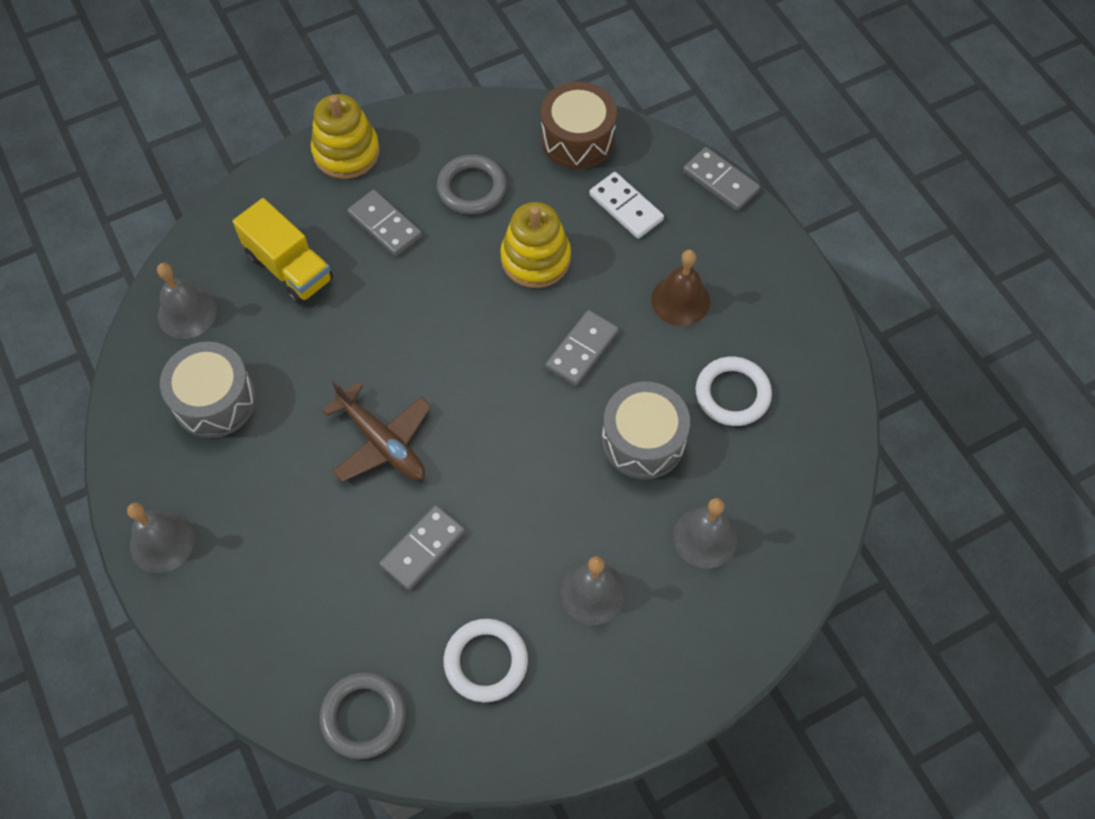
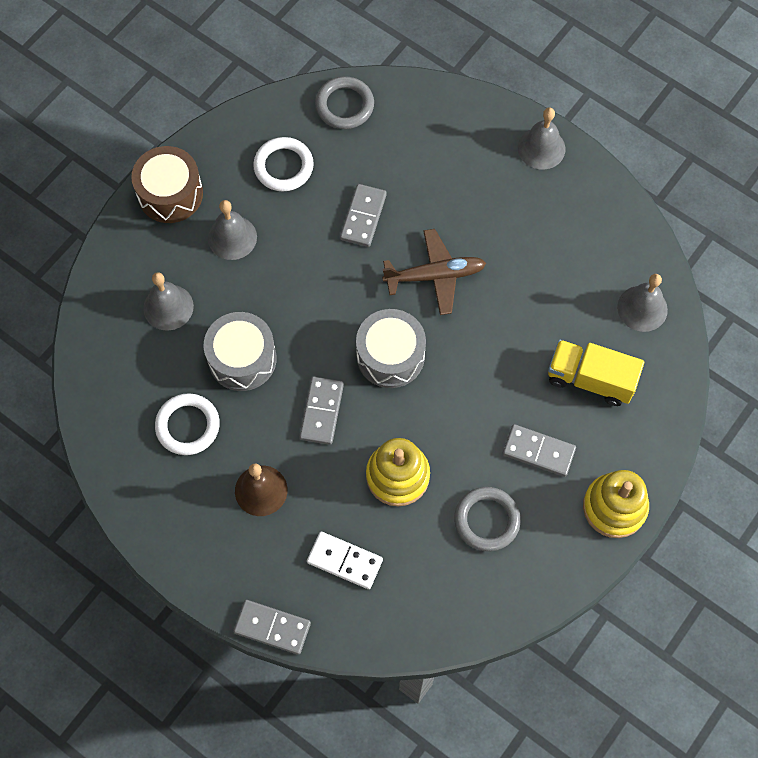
camera: 155 degrees right, 5 degrees up
(214, 400) = (574, 253): grey drum -> grey drum (390, 356)
(382, 441) = (434, 276): brown plane -> brown plane turned 150 degrees clockwise
(577, 139) = (420, 615): brown drum -> brown drum (170, 194)

